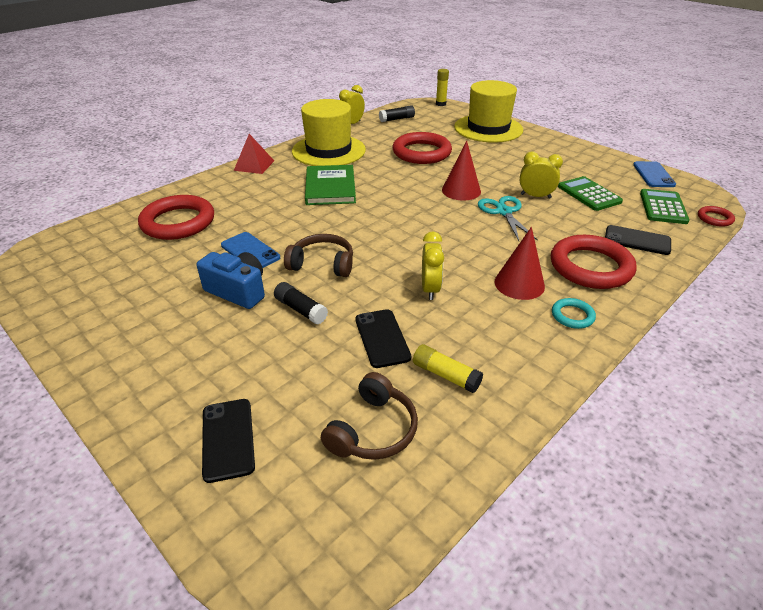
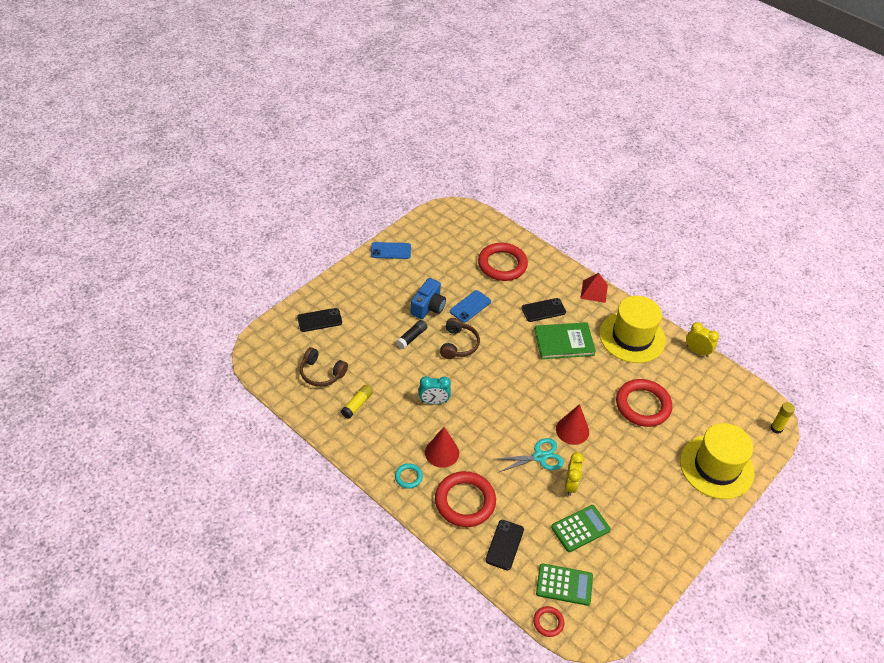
camera: 85 degrees right, 10 degrees up
(382, 338) = (387, 376): black phone -> black phone (543, 310)
(397, 119) = (720, 387): black glue stick -> none
(430, 289) = (434, 401): yellow clock -> turquoise clock
(653, 175) = (632, 599): blue phone -> blue phone (391, 251)

